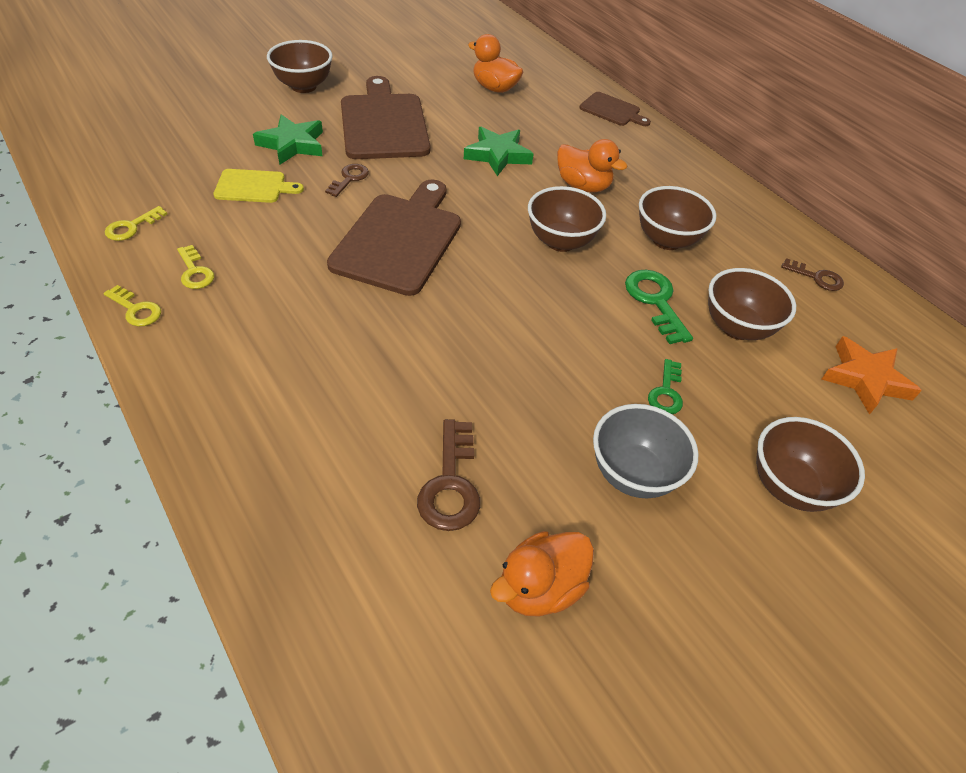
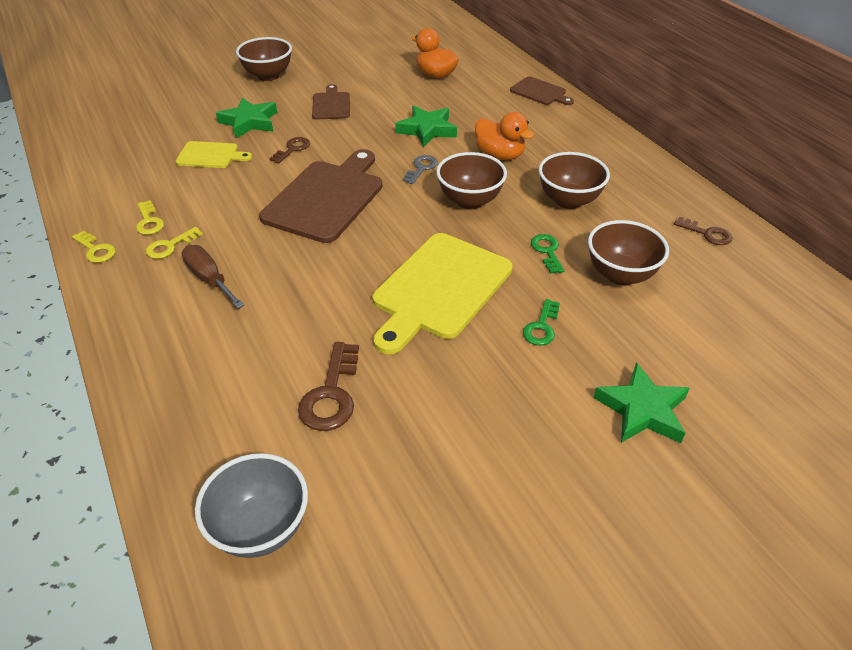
camera: 10 degrees right, 5 degrees down
(131, 227) = (104, 186): yellow key -> yellow key (170, 246)
(281, 344) = (209, 279): none -> brown screwdriver
(383, 123) = (331, 105): brown cutting board -> brown cutting board, size x0.52
(500, 202) = (421, 168): none -> grey key
(539, 588) = (393, 481): orange duck -> none
(547, 350) = (439, 289): none -> yellow cutting board
(633, 474) = (496, 393): grey bowl -> grey bowl (261, 528)
(655, 301) = (547, 251): green key -> green key, size x0.63
(789, 486) = (642, 410): brown bowl -> green star
(865, 379) = (736, 321): orange star -> none

